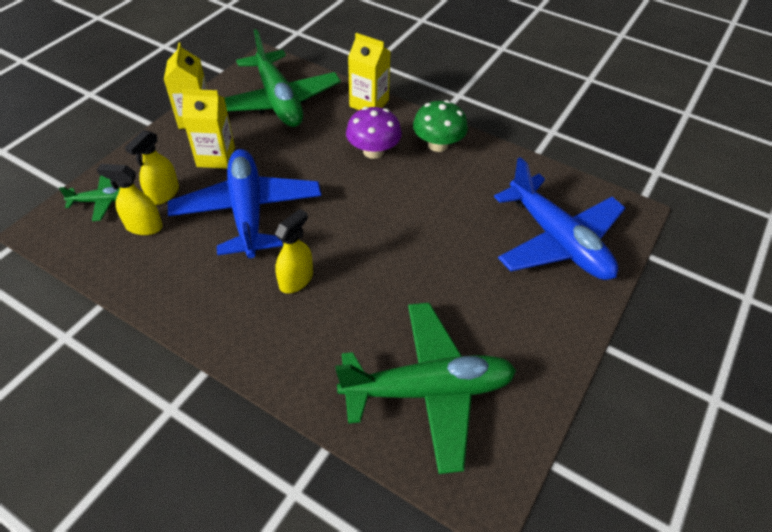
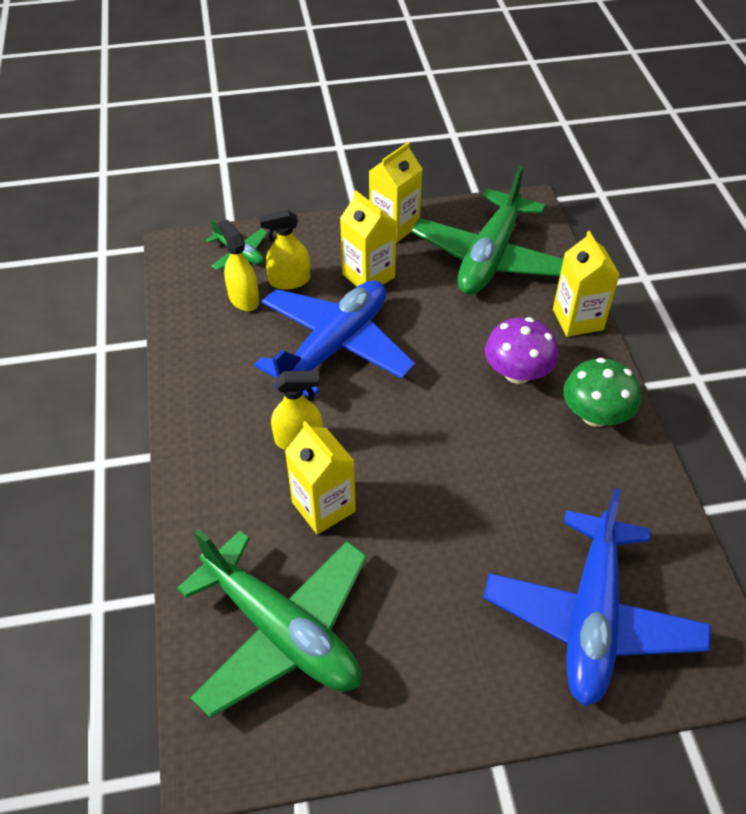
camera: 50 degrees right, 0 degrees up
(361, 303) = (323, 507): none -> yellow carton

